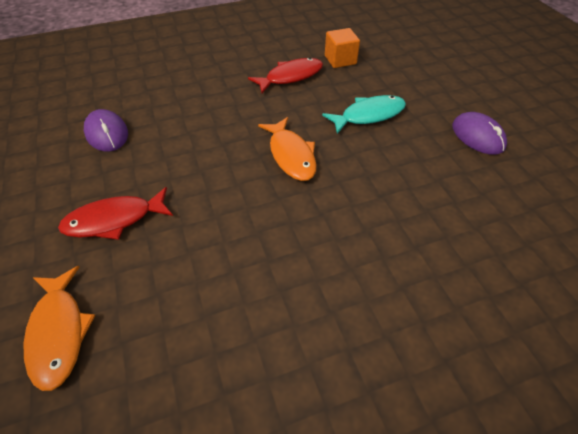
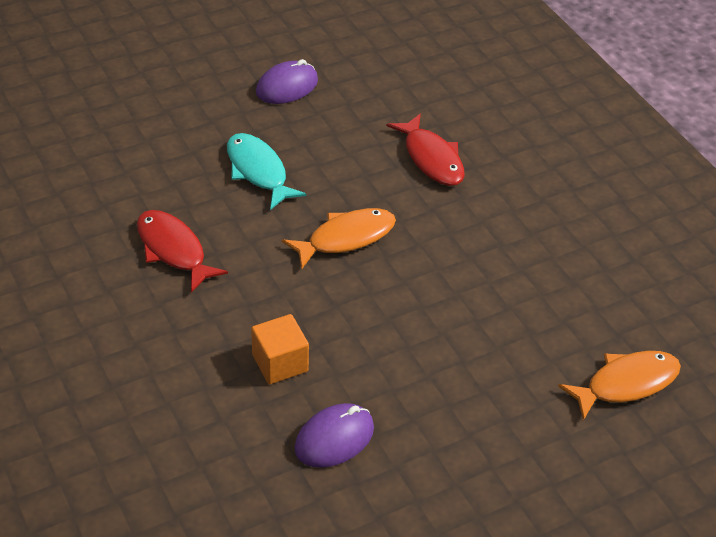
camera: 100 degrees left, 5 degrees down
(114, 220) = (485, 382): red fish -> red fish (431, 158)
(340, 60) = (124, 198): orange cube -> orange cube (280, 363)

